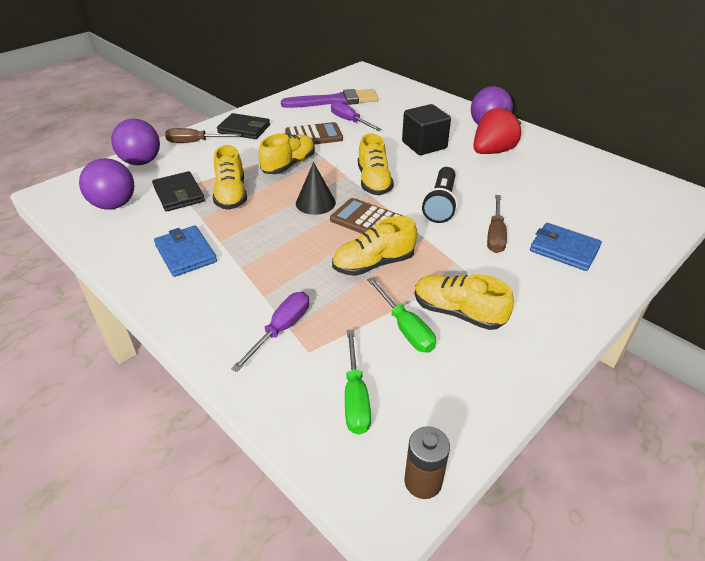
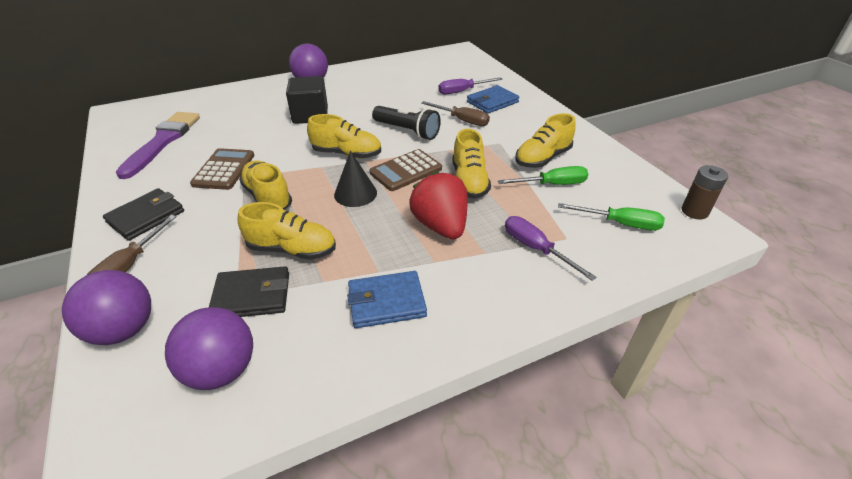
camera: 70 degrees left, 0 degrees up
(350, 121) = (220, 142): purple screwdriver -> purple screwdriver (462, 91)
(492, 151) = (351, 91): red strawberry -> red strawberry (440, 226)

